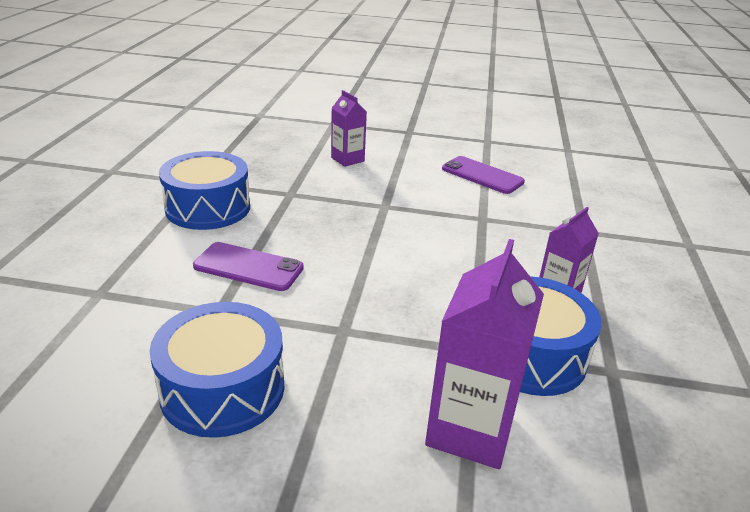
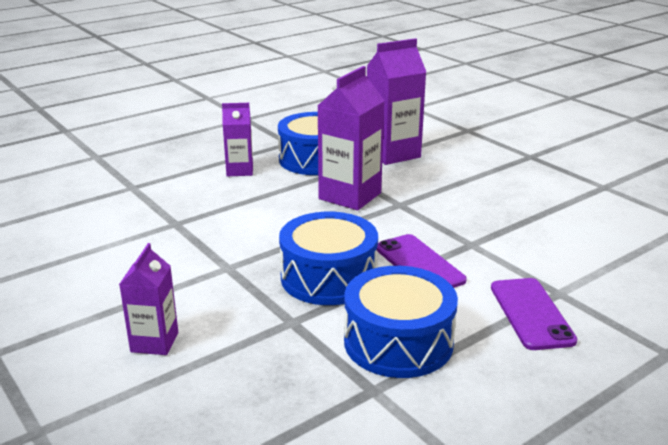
camera: 135 degrees left, 5 degrees down
(223, 389) = (501, 207): blue drum -> blue drum (328, 277)
(406, 315) = (350, 196): none -> purple carton
(482, 175) = (78, 256): purple phone -> purple phone (531, 313)

